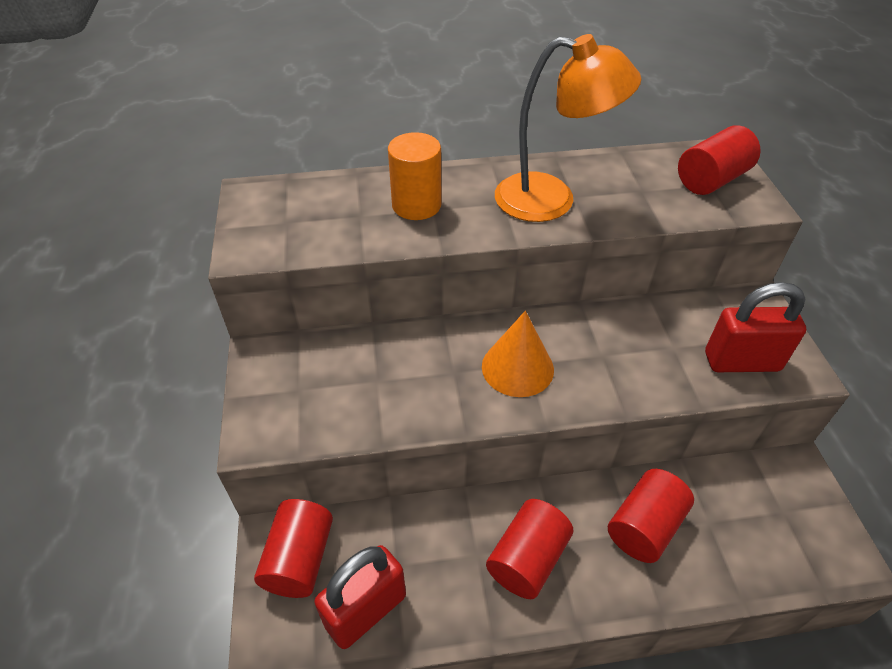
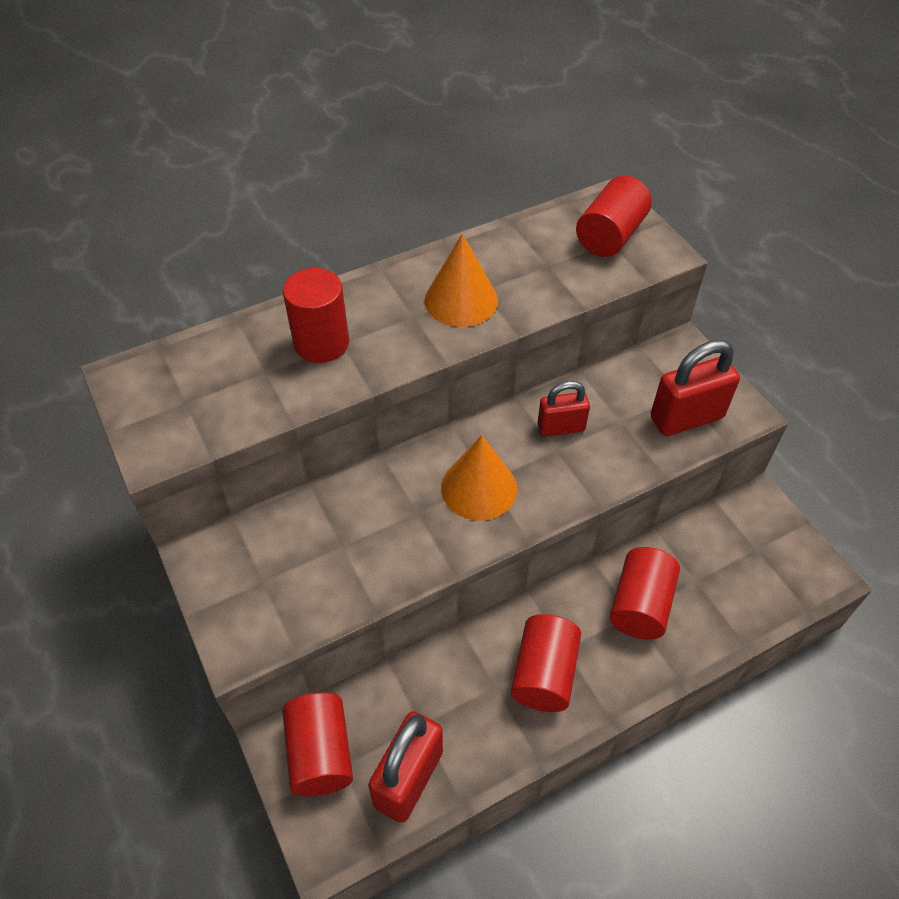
camera: 20 degrees left, 5 degrees up
(416, 205) = (321, 343): orange cylinder -> red cylinder
(551, 200) = (461, 300): orange lamp -> orange cone
(613, 338) = (561, 427): none -> red padlock

